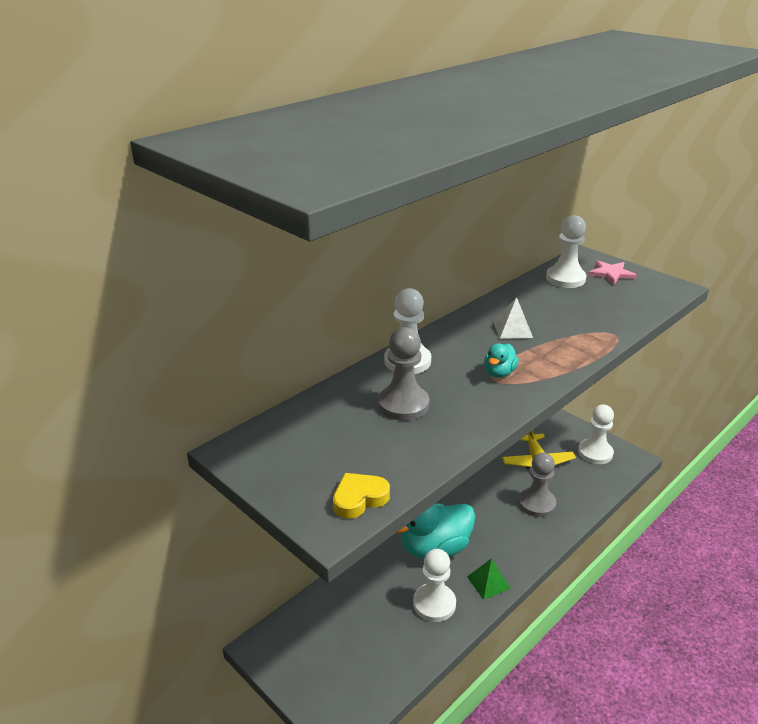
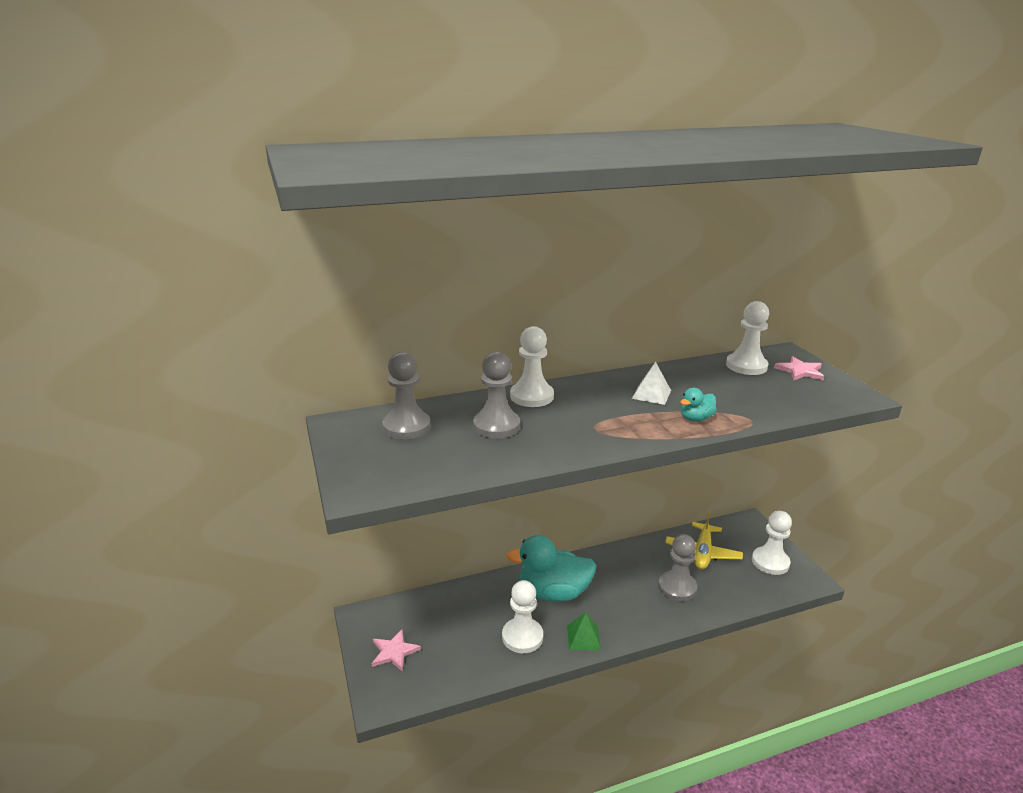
camera: 25 degrees right, 5 degrees down
(314, 432) = (406, 427): none -> grey pawn
(320, 670) = (394, 652): none -> pink star
(359, 499) = (395, 480): yellow heart -> none
(499, 373) = (604, 424): turquoise duck -> turquoise duck (696, 418)

